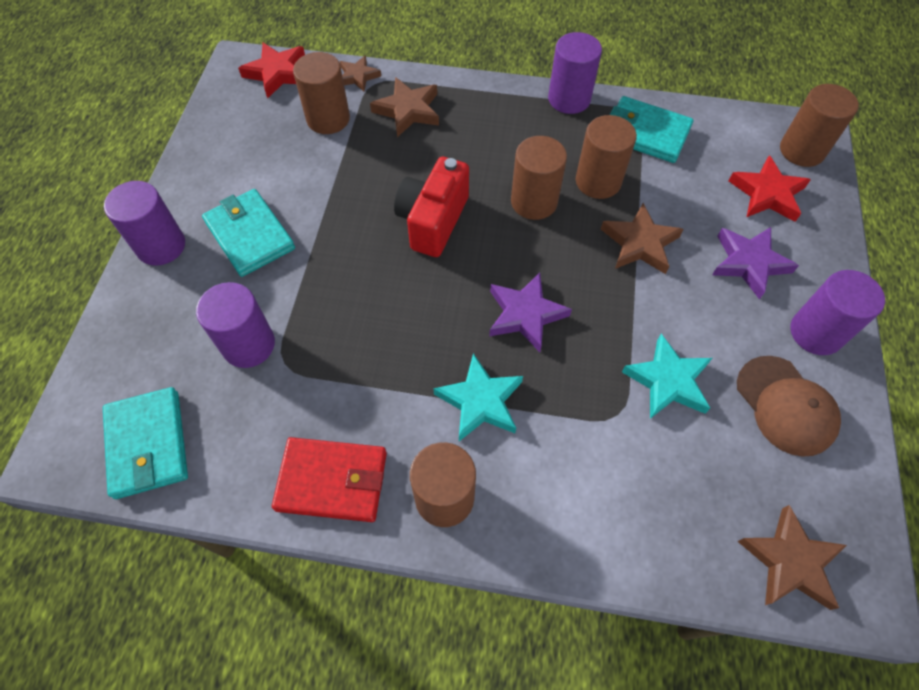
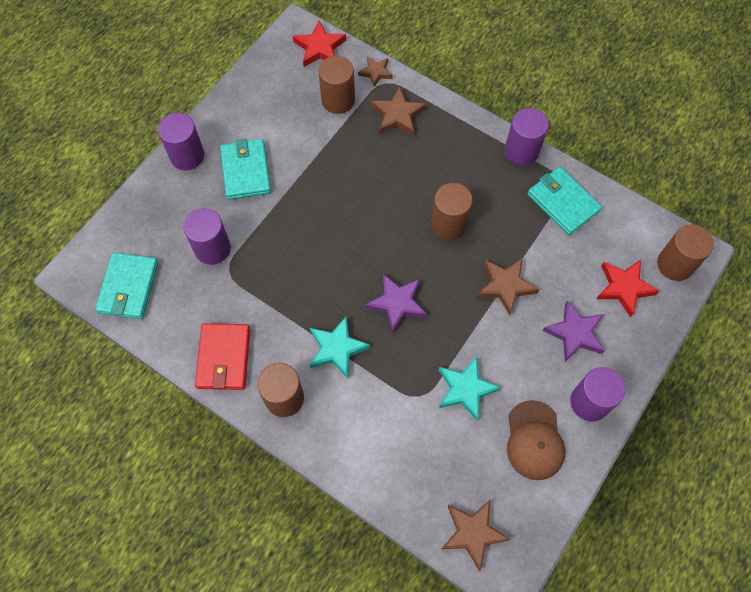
camera: 25 degrees right, 5 degrees up
(332, 481) = (223, 358): red wallet -> red wallet turned 60 degrees clockwise
(433, 221) = (371, 210): red camera -> none
(598, 181) = (504, 227): brown cylinder -> none

